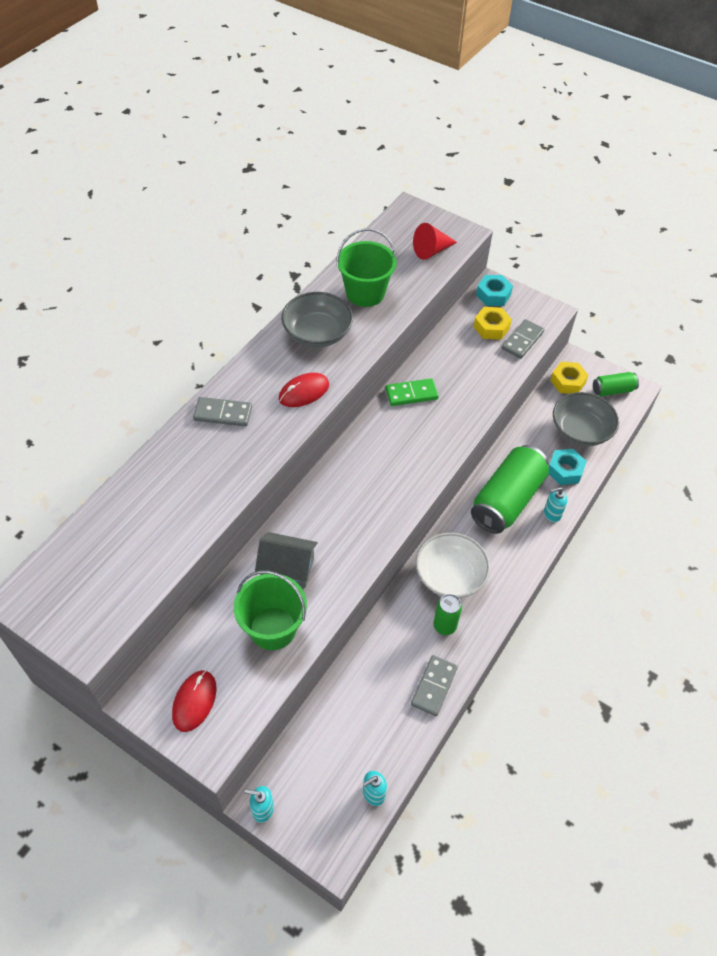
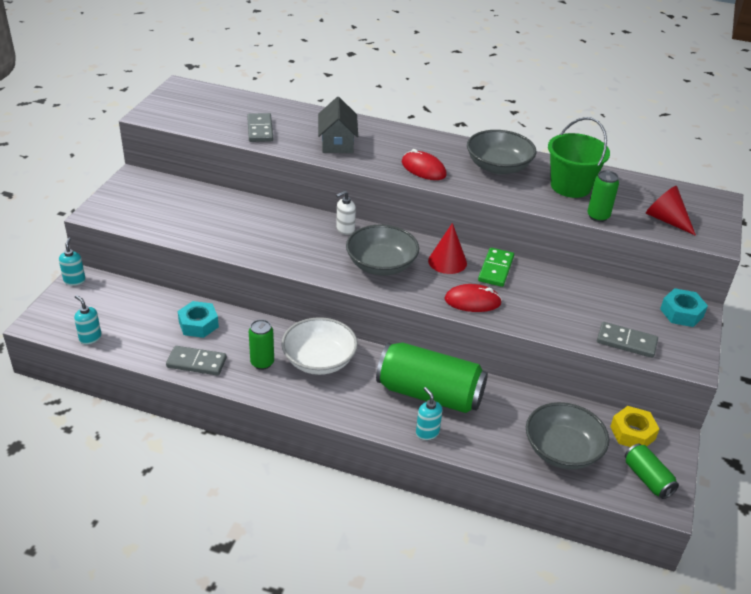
camera: 75 degrees right, 15 degrees down
(194, 701) = (136, 199): red mouse -> red mouse (472, 301)
(223, 413) = (378, 135): grey domino -> grey domino (260, 130)
(273, 628) = (206, 225): green bucket -> none
(287, 568) = (265, 224): grey house -> grey house (337, 143)
(318, 497) = (345, 229): none -> white soap dispenser
(385, 479) = (381, 265): none -> grey bowl
(392, 426) = (447, 261): none -> red cone
(411, 394) = (495, 269): green domino -> green domino turned 45 degrees clockwise
(417, 291) = (598, 216): none -> green can
(491, 327) = (629, 316): yellow nut -> none
(565, 470) = (494, 440): turquoise nut -> turquoise nut (198, 324)

